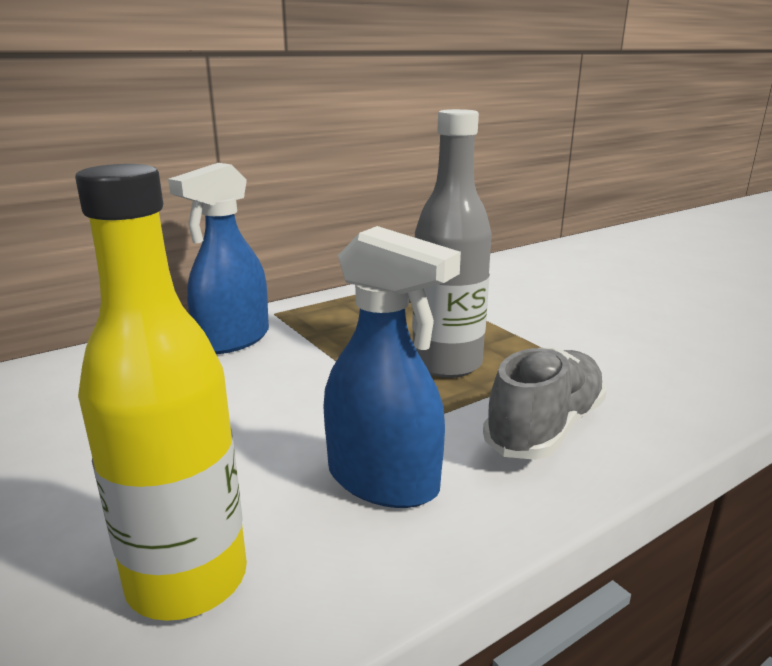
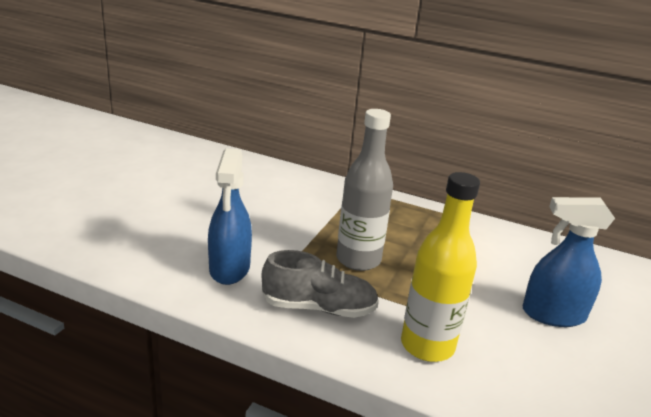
camera: 55 degrees right, 5 degrees up
(187, 580) = (140, 244): yellow bottle -> yellow bottle (427, 345)
(233, 340) = (313, 189): blue spray bottle -> blue spray bottle (553, 314)

